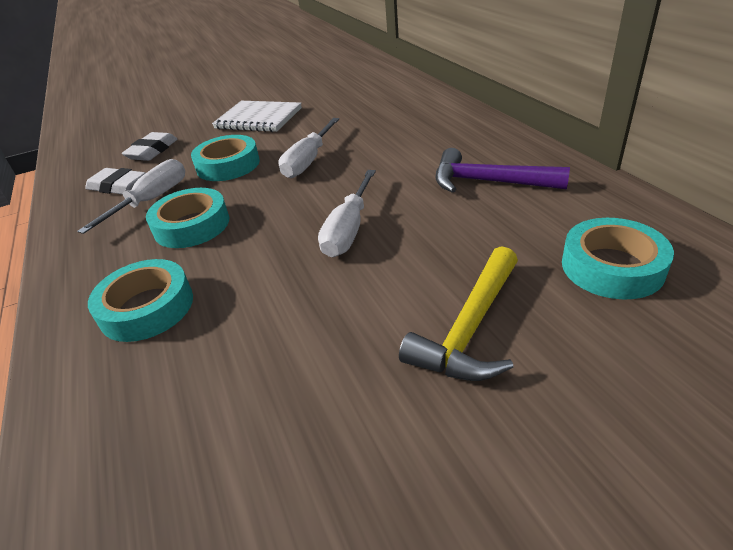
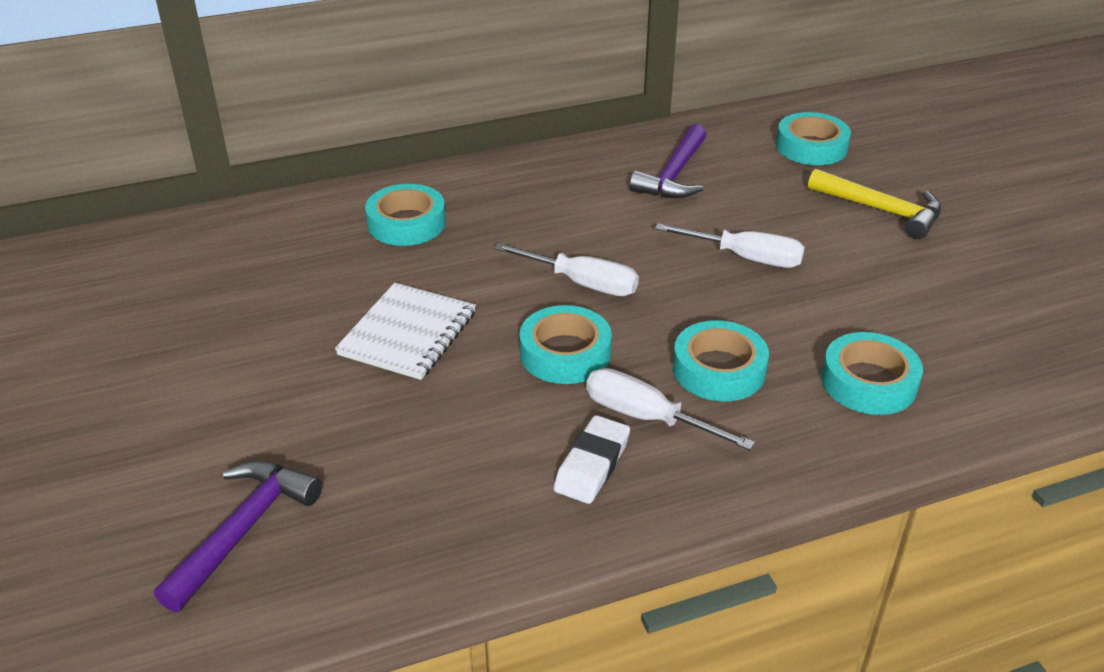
camera: 90 degrees left, 0 degrees up
(125, 113) = (243, 530): none -> purple hammer
(152, 151) = (475, 446): white eraser -> none
(377, 98) = (406, 223): none -> turquoise tape

